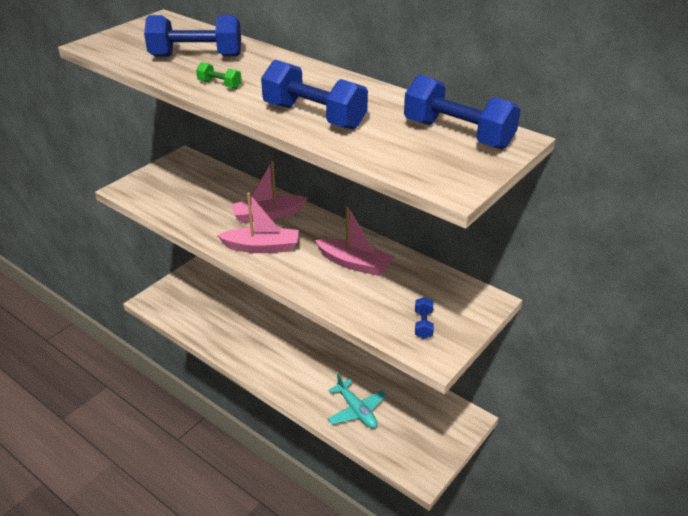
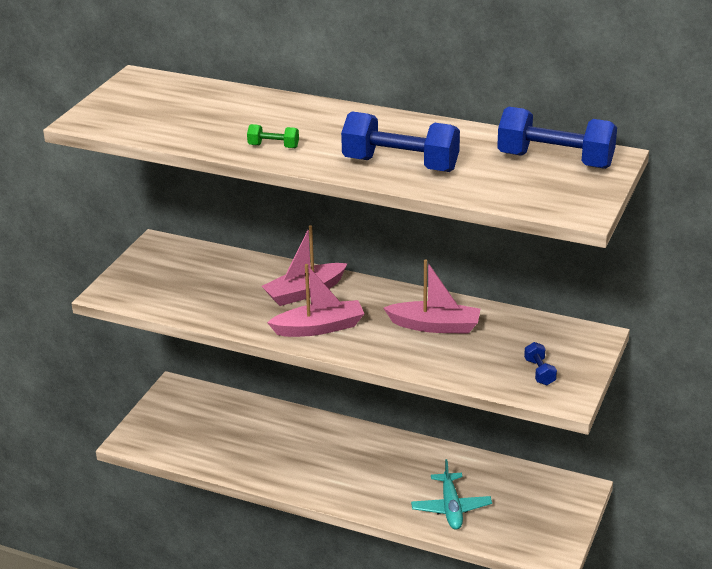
camera: 15 degrees left, 5 degrees down
(196, 56) = (219, 118): blue dumbbell -> none
(356, 410) = (451, 508): turquoise plane -> turquoise plane turned 45 degrees clockwise

